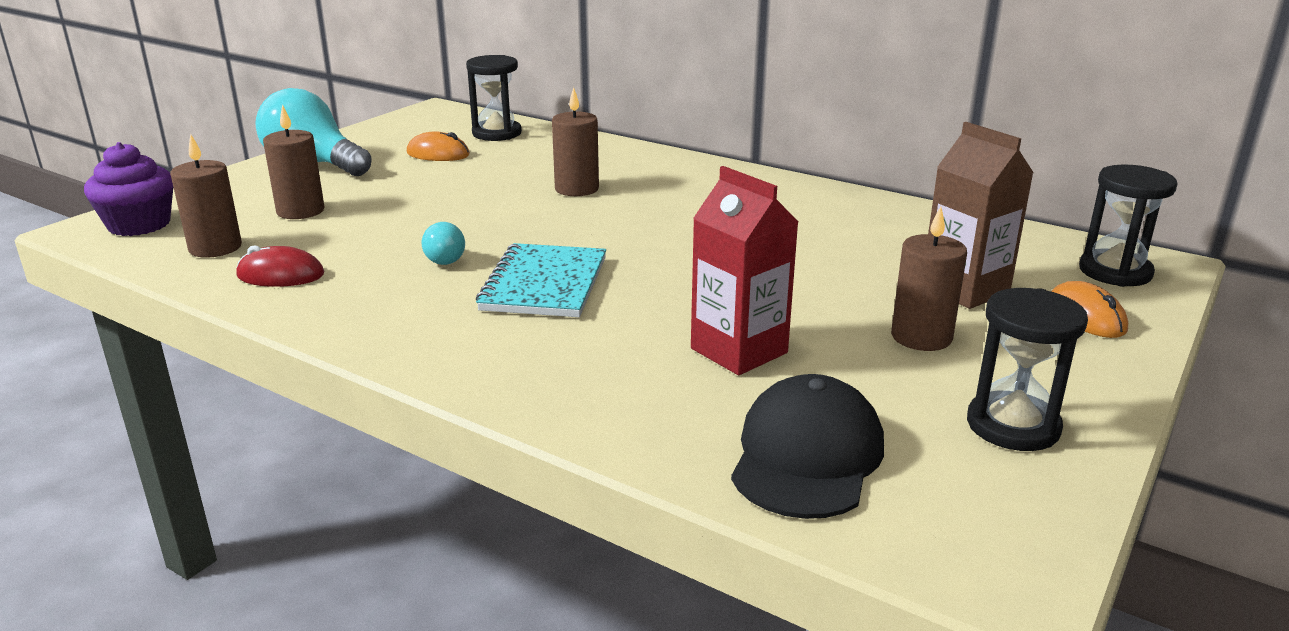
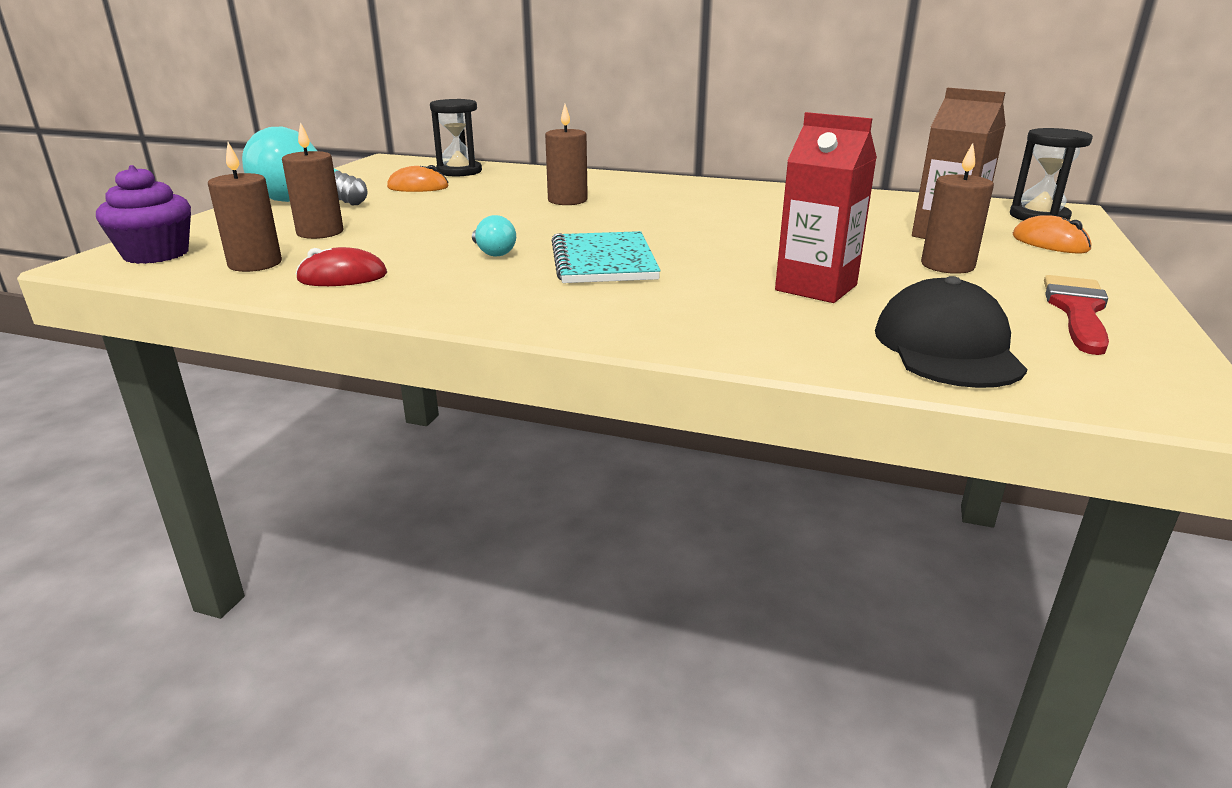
camera: 15 degrees left, 0 degrees up
(1013, 426) = (1077, 311): black hourglass -> red brush

